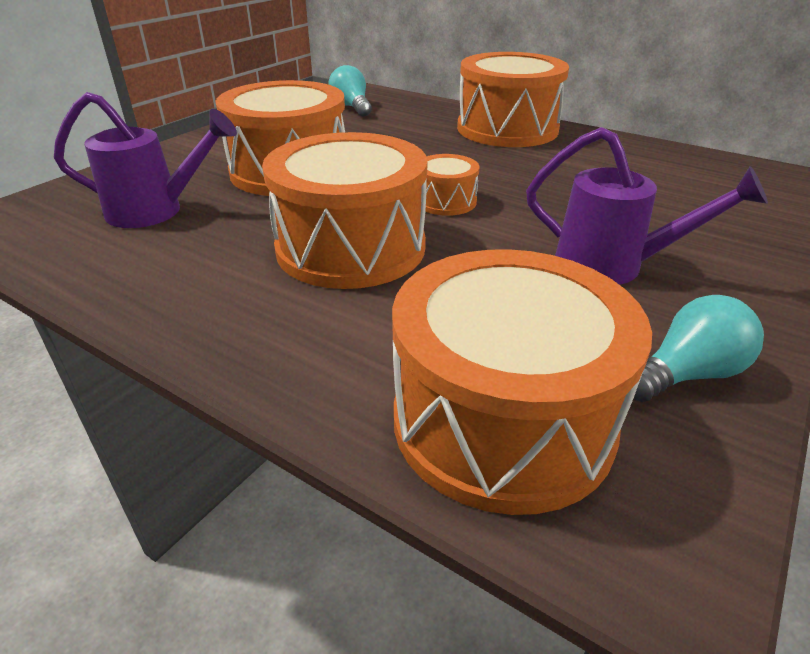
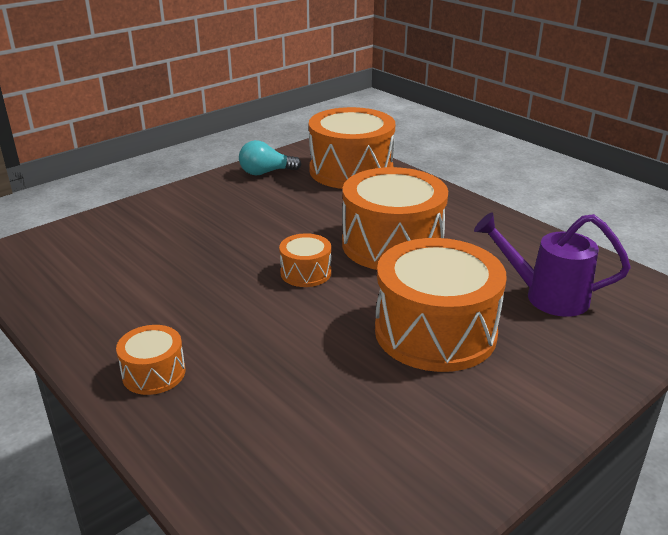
camera: 165 degrees left, 5 degrees down
(351, 107) = (332, 487): turquoise light bulb -> none
(507, 129) = (154, 373): orange drum -> orange drum, size x0.47
(612, 266) = (240, 213): purple watering can -> none

